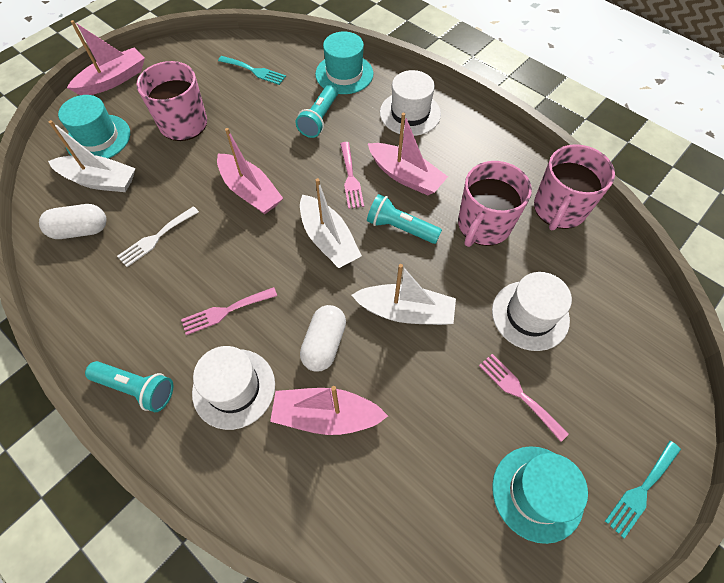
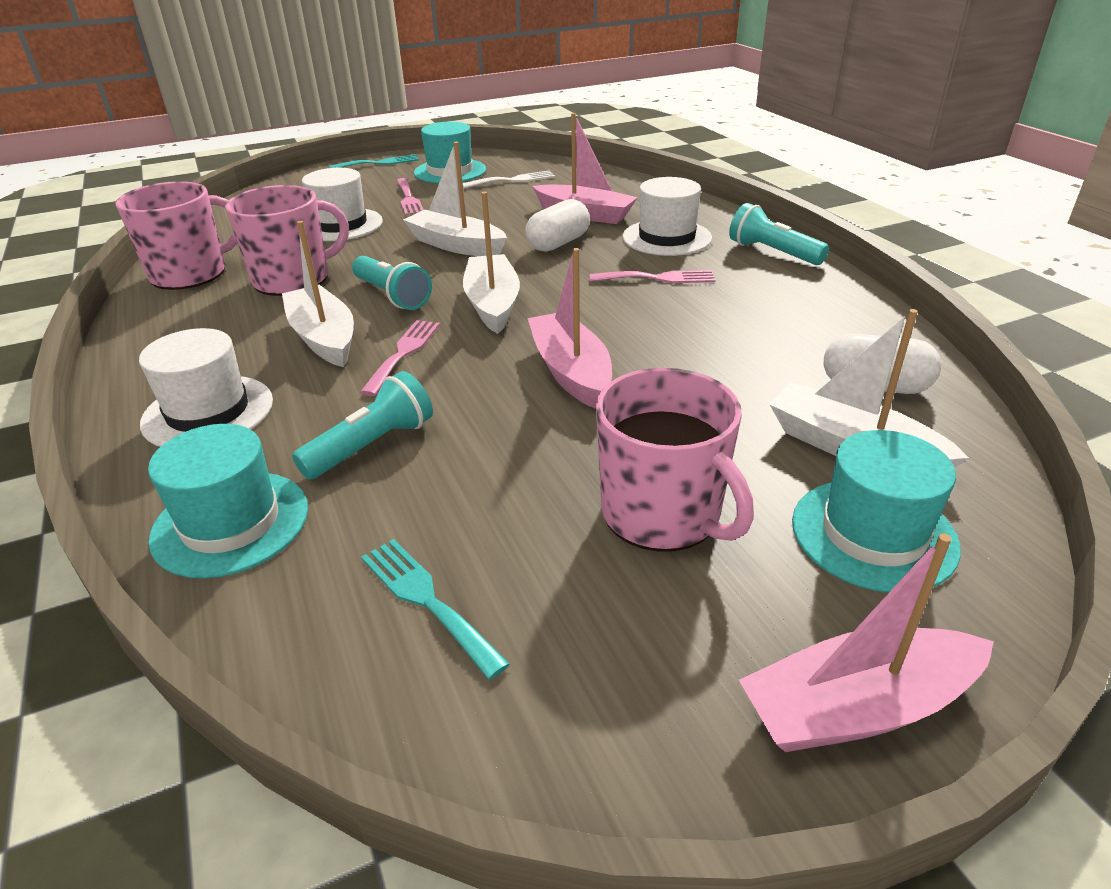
camera: 155 degrees left, 25 degrees down
(156, 238) = (742, 352): white fork -> white fork (513, 180)
(405, 176) = (323, 338): pink boat -> white boat

